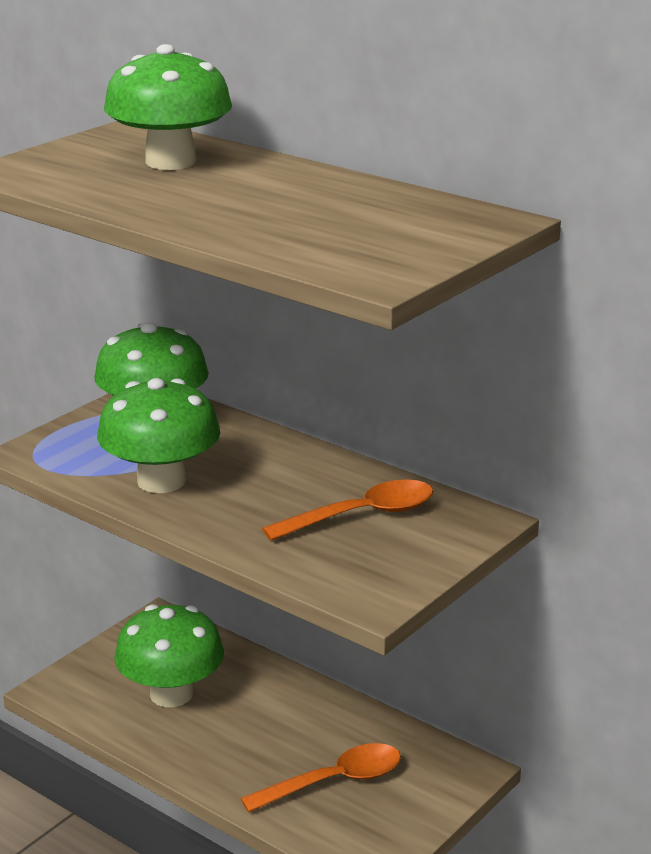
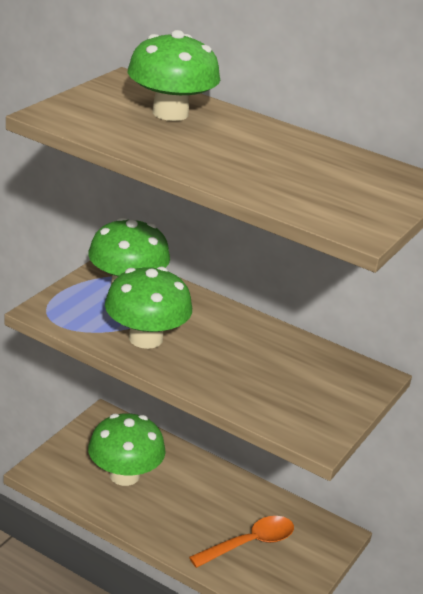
camera: 10 degrees left, 5 degrees up
(362, 515) = (293, 370): orange spoon -> none

